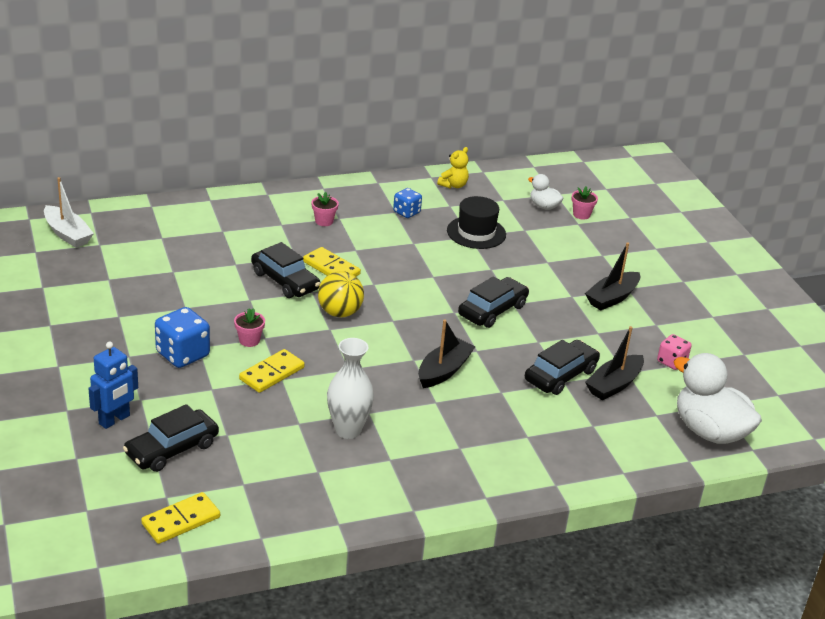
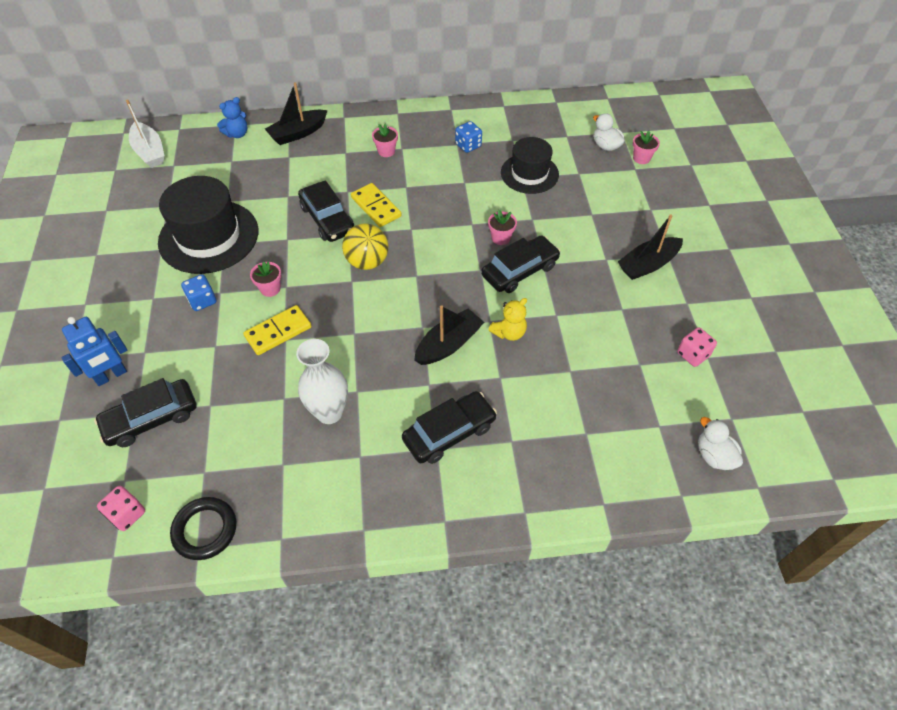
camera: 15 degrees right, 20 degrees up
(158, 214) = (237, 134): none -> blue teddy bear
(166, 302) = (209, 236): none -> black hat
(181, 520) = (127, 514): yellow domino -> pink dice
(183, 354) = (202, 300): blue dice -> blue dice, size x0.61
(263, 524) = (205, 530): none -> black ring
(453, 185) = (522, 116): yellow teddy bear -> yellow teddy bear (509, 332)
(465, 286) = (501, 238): none -> pink flower pot
(561, 375) = (568, 361): black car -> black car (449, 433)
(614, 385) = (622, 380): black boat -> black boat (298, 133)
(709, 431) = (714, 456): white duck -> white duck, size x0.50

